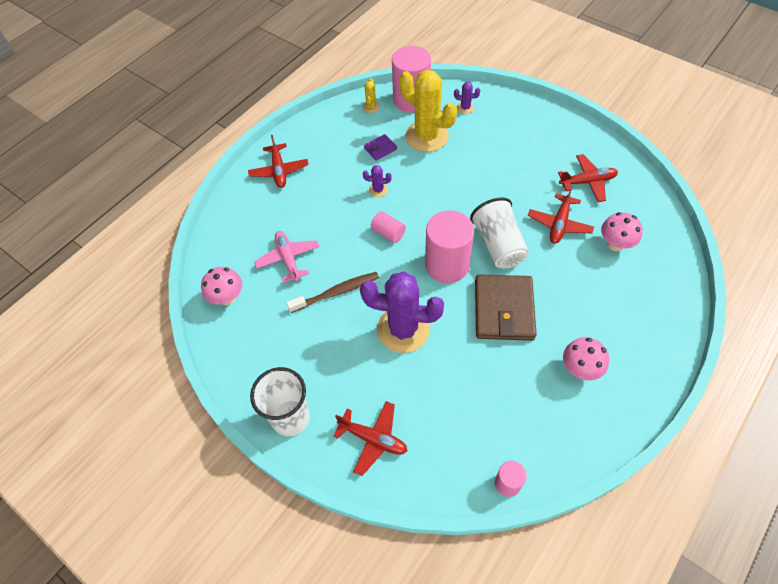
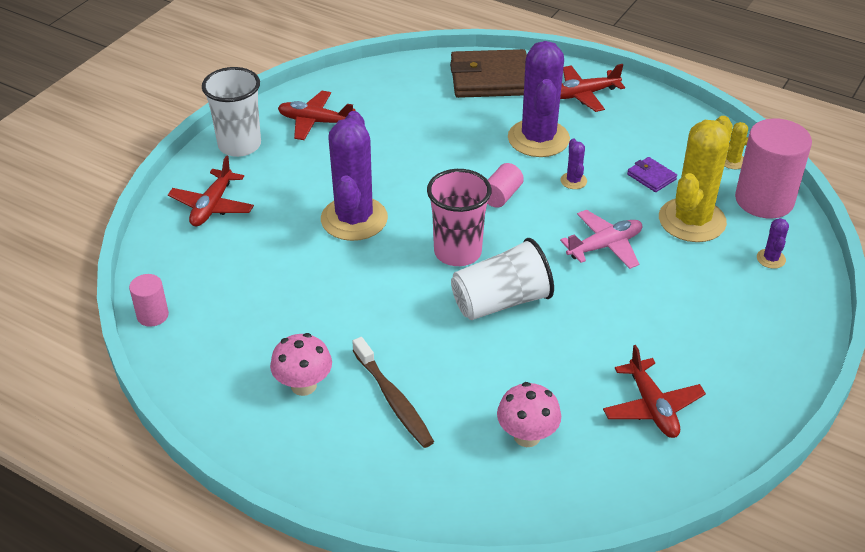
camera: 80 degrees right, 15 degrees down
(227, 297) = (386, 83): pink mushroom -> none
(288, 259) = (445, 119): pink plane -> pink plane (604, 246)
(326, 204) = (538, 139): none -> purple cactus
(336, 292) = (402, 161): brown toothbrush -> brown toothbrush (393, 399)
(447, 265) = (457, 252): pink cylinder -> pink cup
(504, 310) = (391, 309): brown wallet -> brown wallet (490, 79)
(559, 224) = (554, 369): red plane -> red plane (315, 122)

